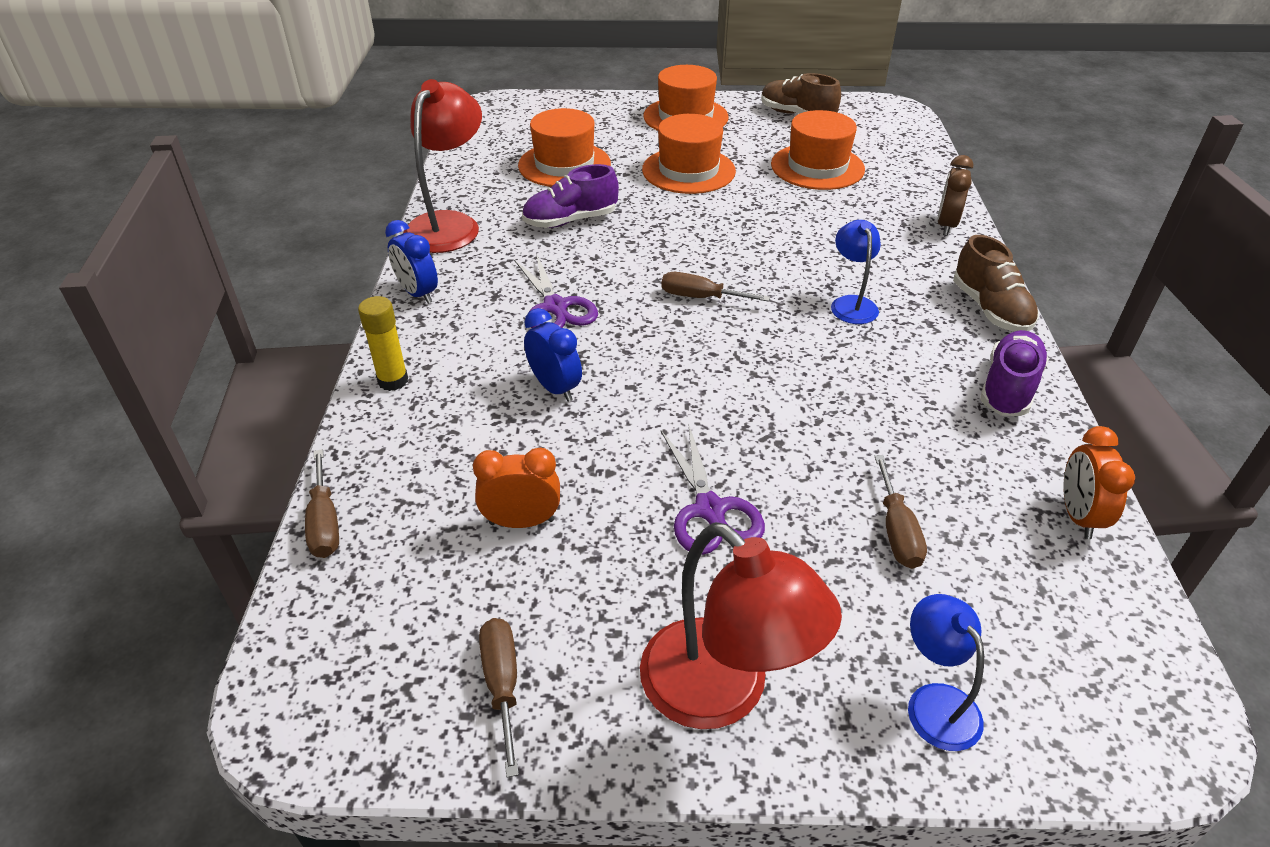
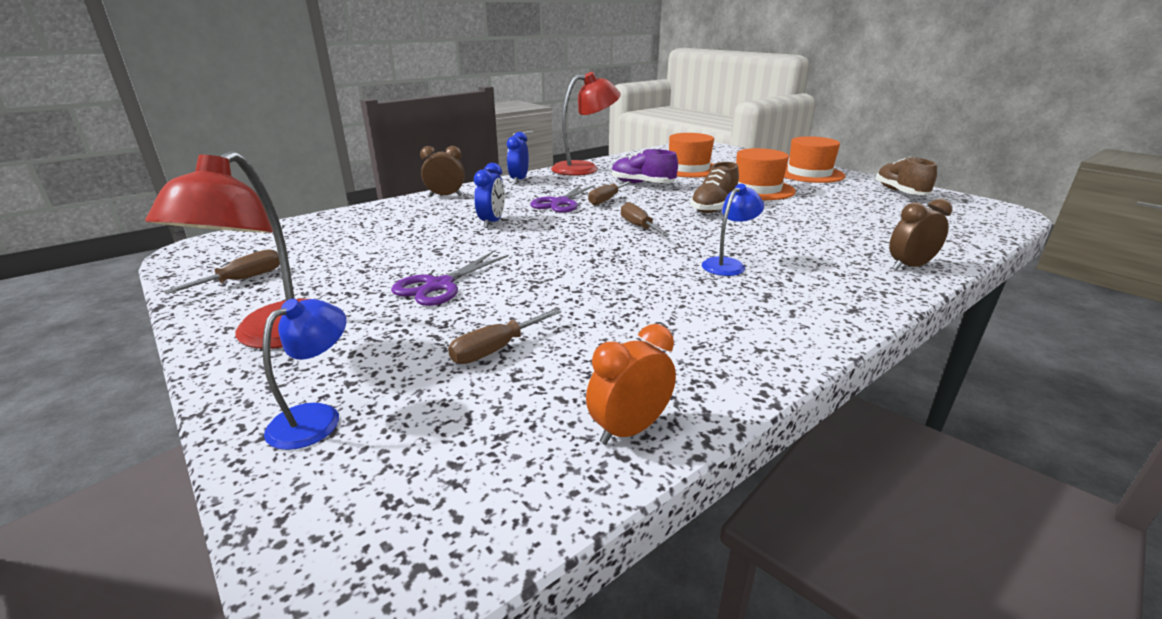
camera: 50 degrees right, 15 degrees down
(325, 522) = (329, 215): brown screwdriver -> brown screwdriver (606, 200)
(393, 381) = (445, 196): yellow glue stick -> brown clock
(522, 522) = (373, 247): orange clock -> none
(817, 167) = (858, 213): orange hat -> none
(990, 309) = (841, 312): brown shoe -> brown shoe (713, 207)
(1008, 388) = (750, 348): purple shoe -> none

